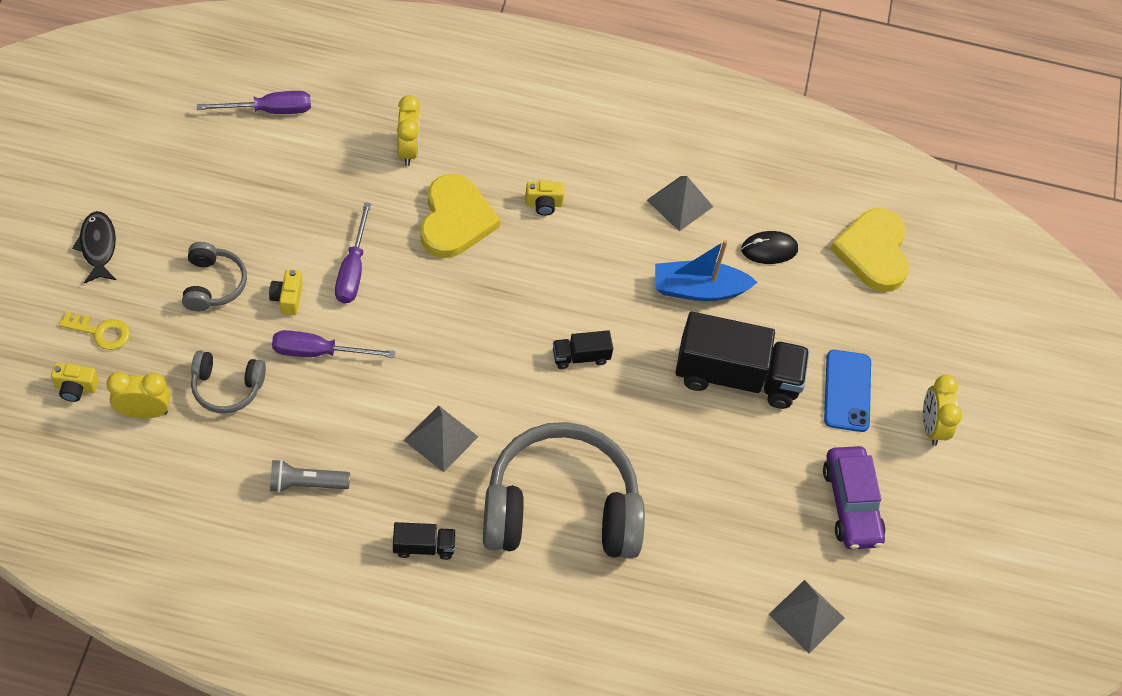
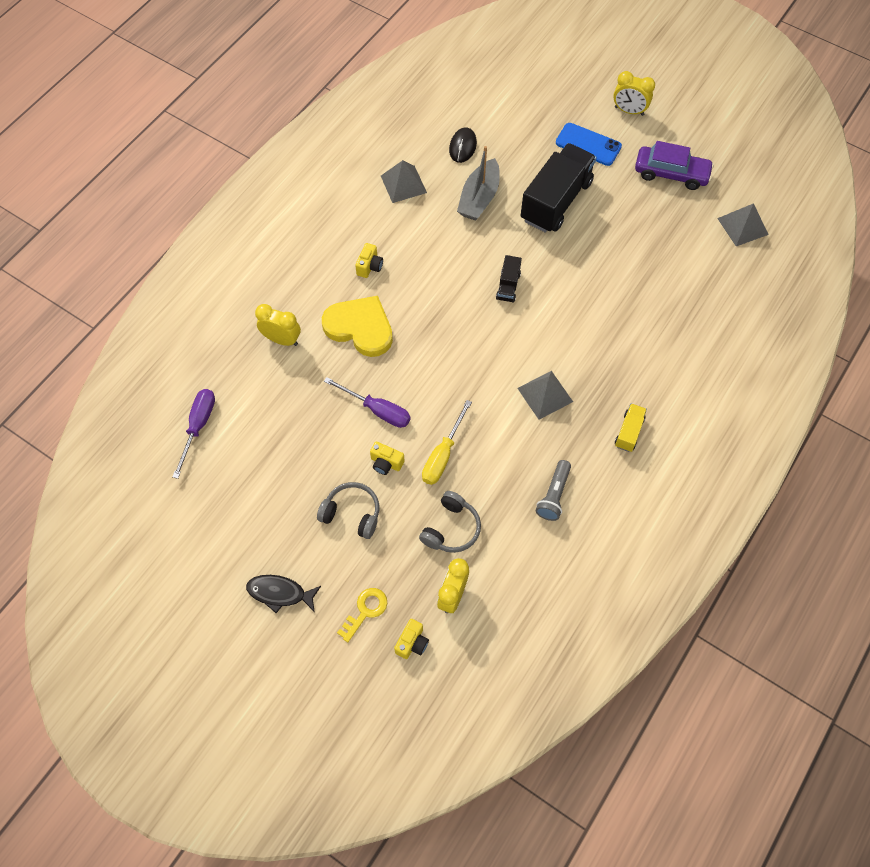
camera: 60 degrees left, 5 degrees up
(318, 352) = (443, 455): purple screwdriver -> yellow screwdriver
(423, 547) = (629, 432): black truck -> yellow truck
(561, 509) = (625, 338): grey headphones -> none
(698, 289) = (479, 198): blue boat -> grey boat
(873, 252) = (487, 91): yellow heart -> none

